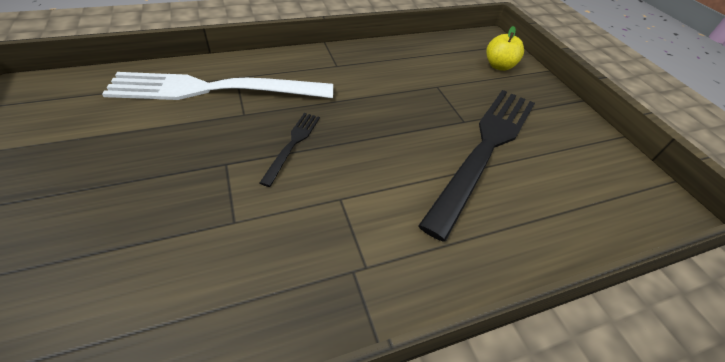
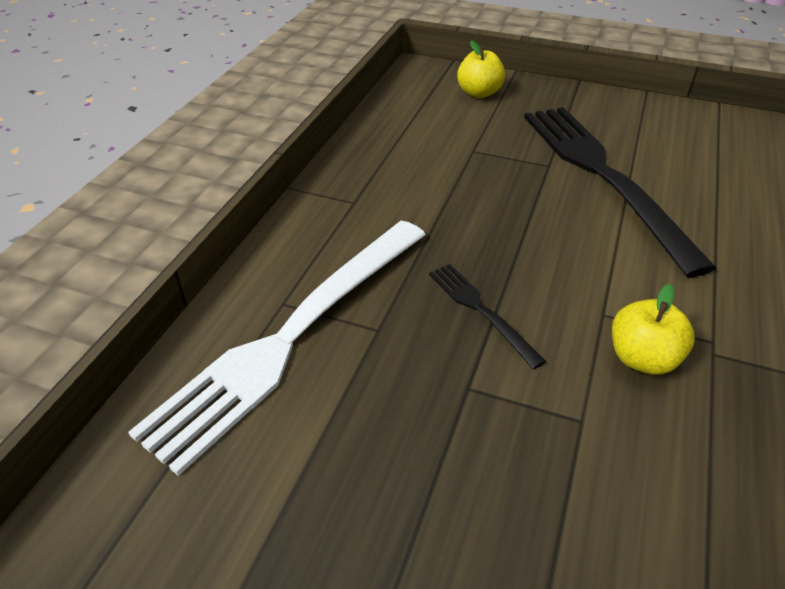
camera: 45 degrees left, 5 degrees down
(313, 232) = (642, 358): none -> yellow apple

